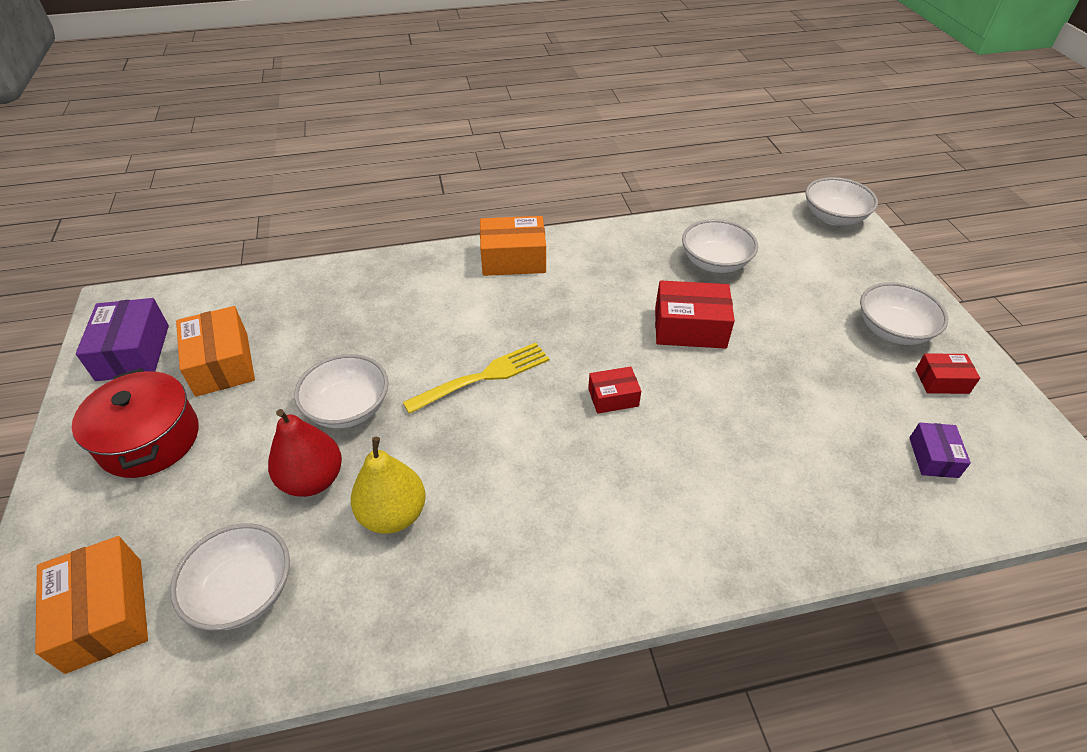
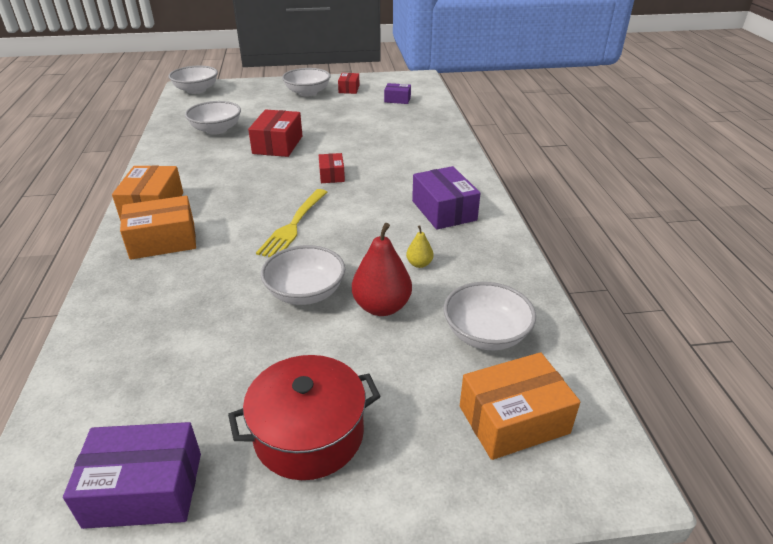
camera: 85 degrees left, 10 degrees down
(222, 364) = (208, 390): orange box -> orange box (163, 241)
(393, 514) = (419, 264): yellow pear -> yellow pear, size x0.50
(482, 377) = (294, 225): yellow fork -> yellow fork turned 135 degrees counterclockwise
(529, 542) = (444, 210): none -> purple box

